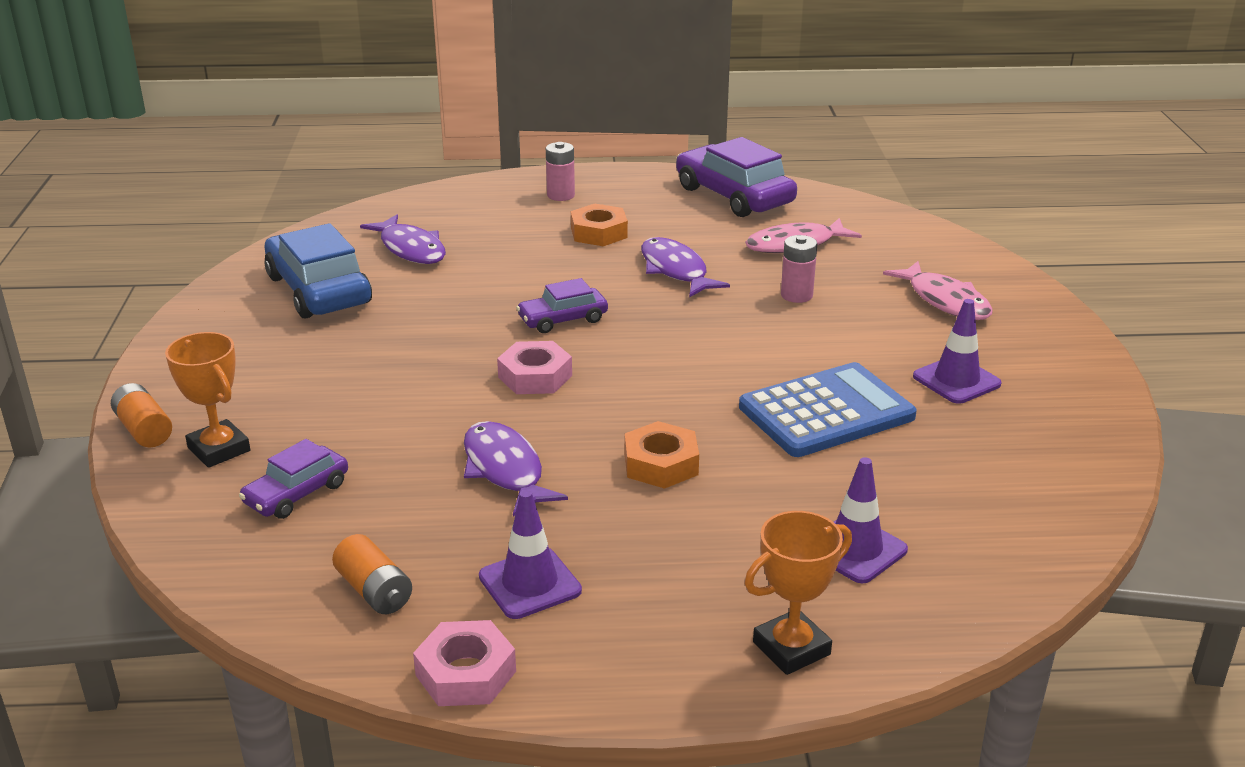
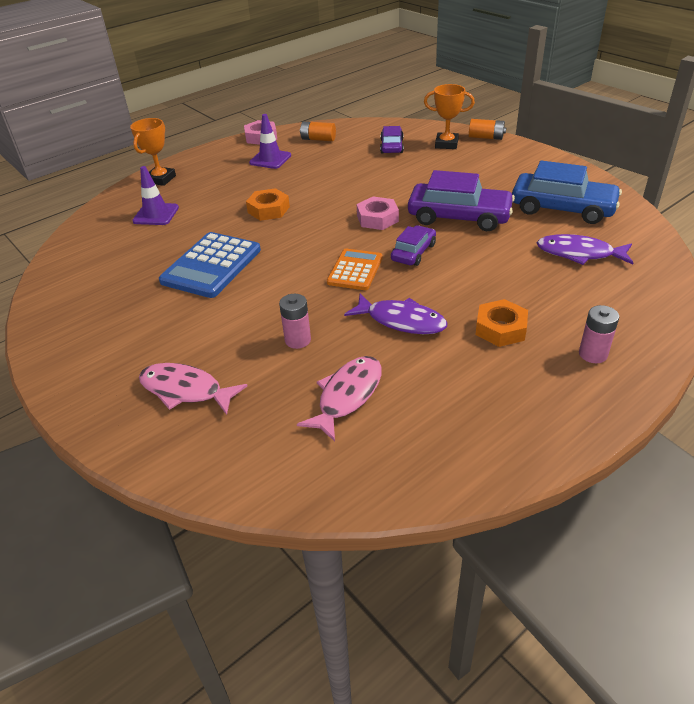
camera: 145 degrees right, 10 degrees up
(505, 470) = (330, 182): purple fish -> none
(655, 330) = (355, 270): none -> orange calculator
(734, 196) = (468, 439): purple car -> purple car (459, 217)
(956, 380) = (146, 319): purple traffic cone -> none

